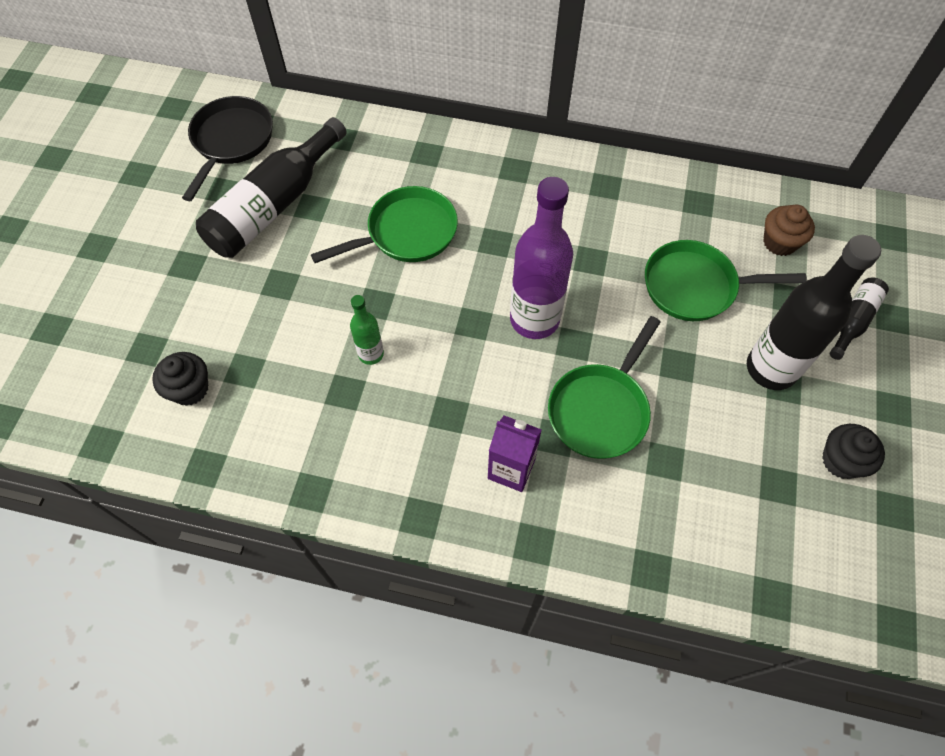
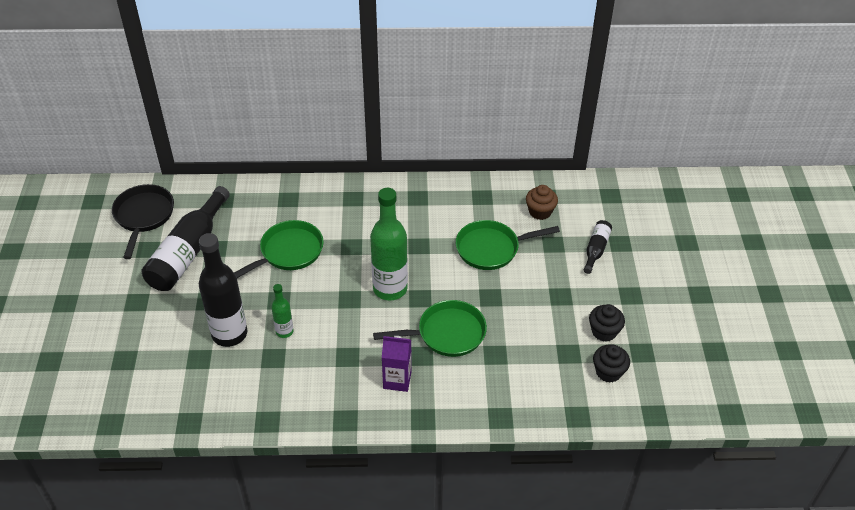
camera: 15 degrees left, 15 degrees down
(190, 389) = (164, 378): black cupcake -> black cupcake (608, 372)
(534, 319) = (390, 289): purple bottle -> green bottle
(600, 409) = (446, 333): green pan -> green pan turned 120 degrees counterclockwise
(771, 368) = (550, 288): black bottle -> black bottle (229, 334)

